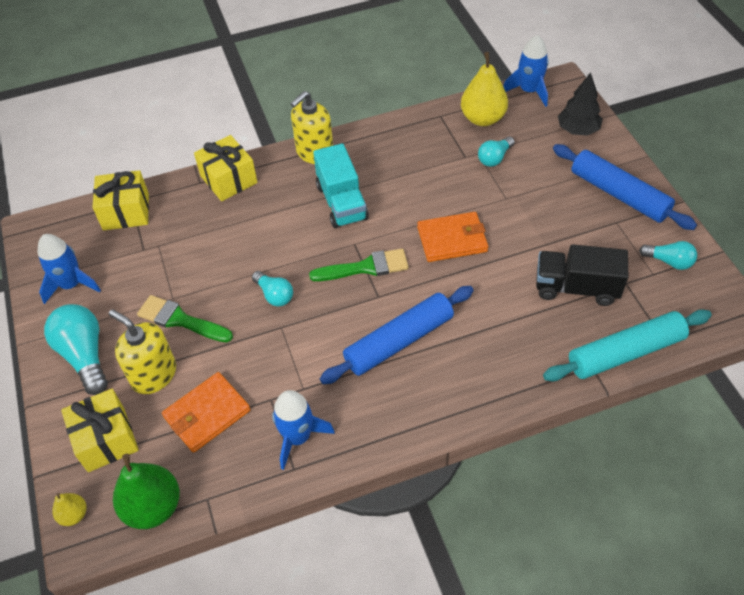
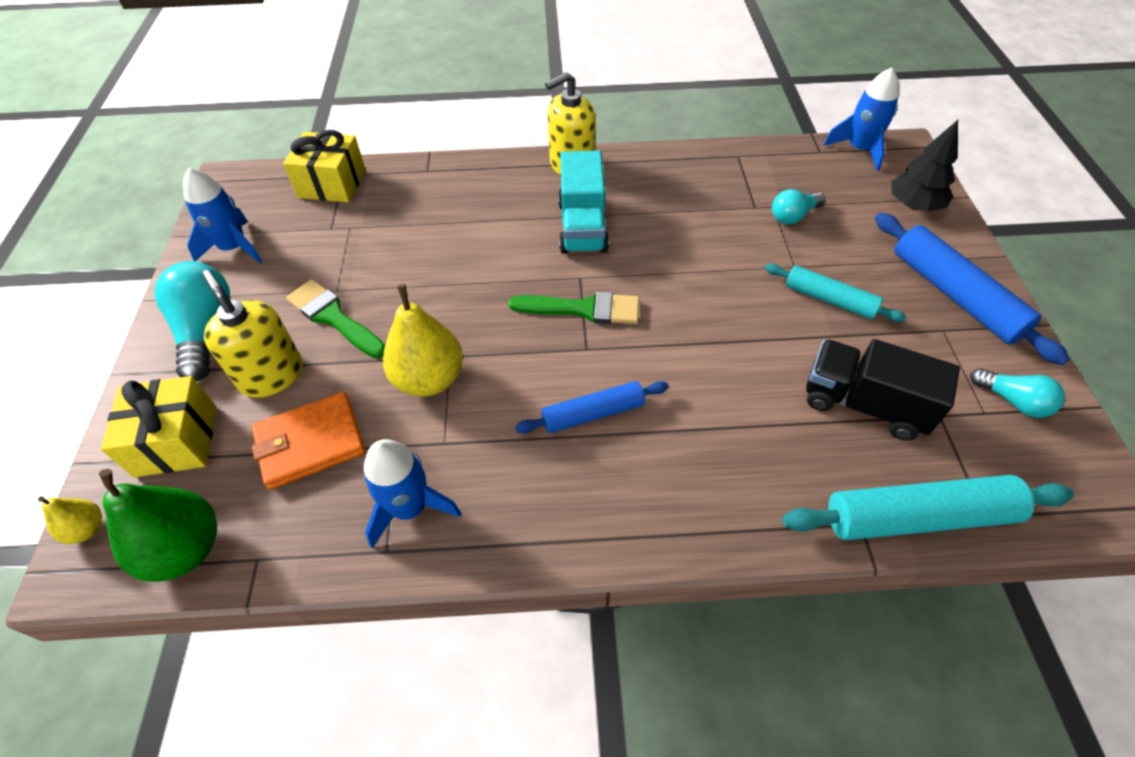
camera: 15 degrees right, 0 degrees up
(229, 179) = (461, 174): yellow gift -> none
(274, 295) = (457, 315): turquoise light bulb -> none
(399, 341) = (593, 413): blue rolling pin -> blue rolling pin, size x0.62
(452, 239) = (707, 300): orange wallet -> none
(482, 118) = (791, 169): yellow pear -> yellow pear (429, 379)
(536, 218) = (829, 300): none -> turquoise rolling pin

